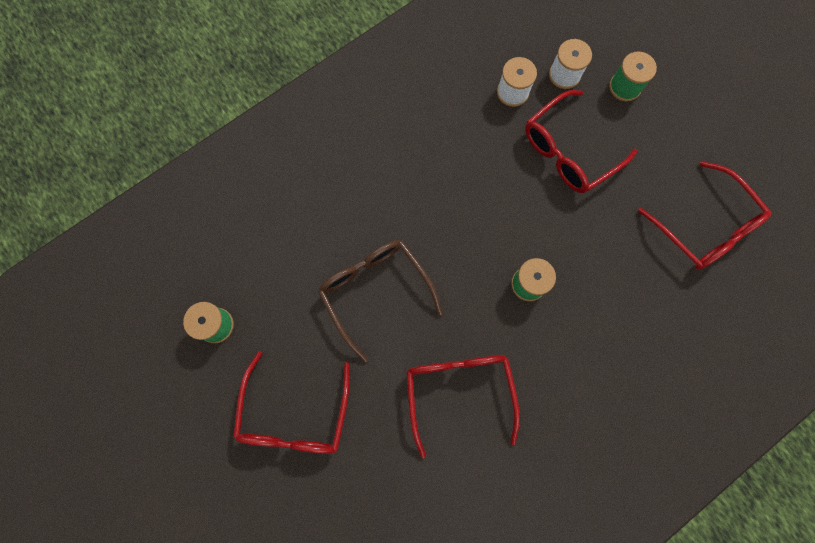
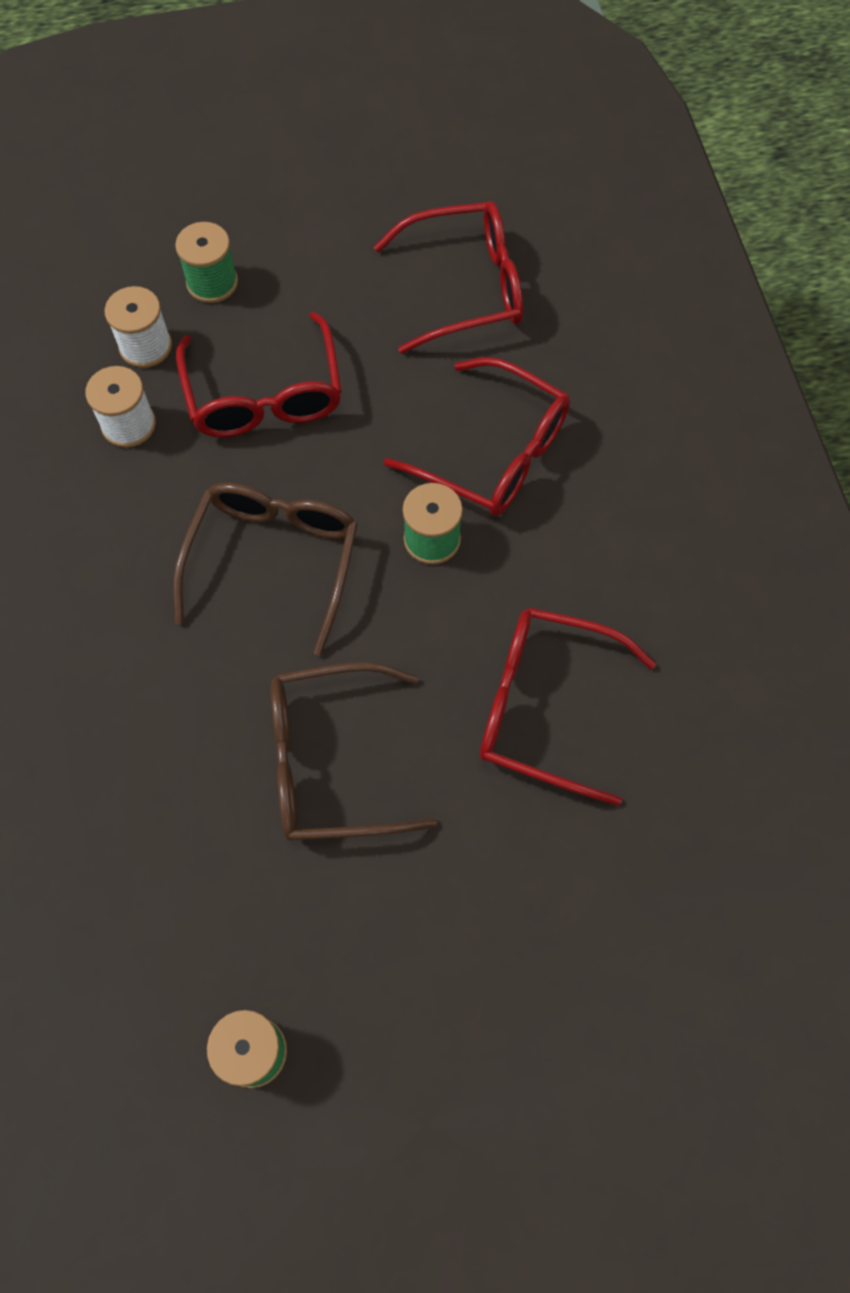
camera: 65 degrees left, 10 degrees down
(295, 414) = (467, 976): red glasses -> red glasses (493, 453)
(471, 207) = (273, 561): none -> brown glasses

